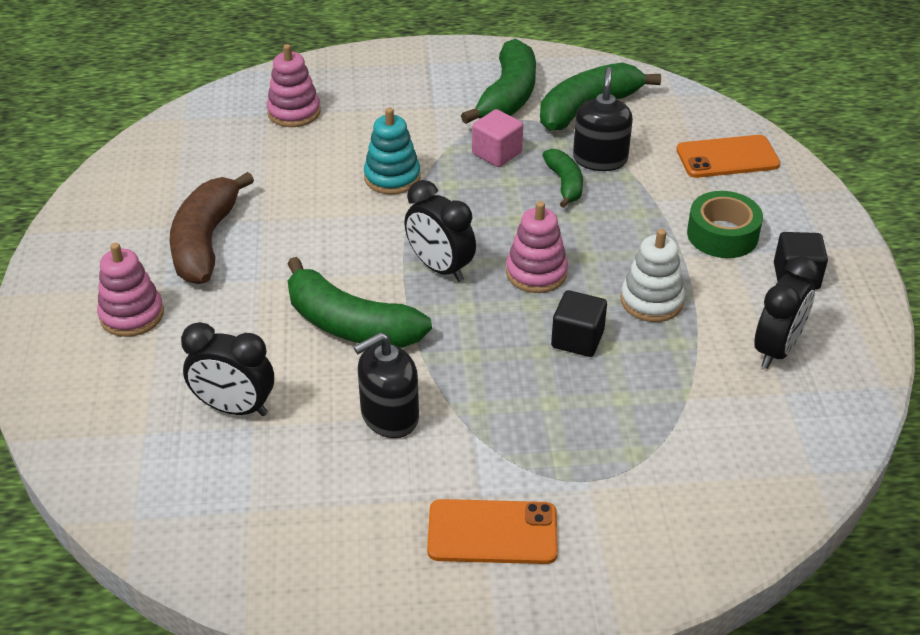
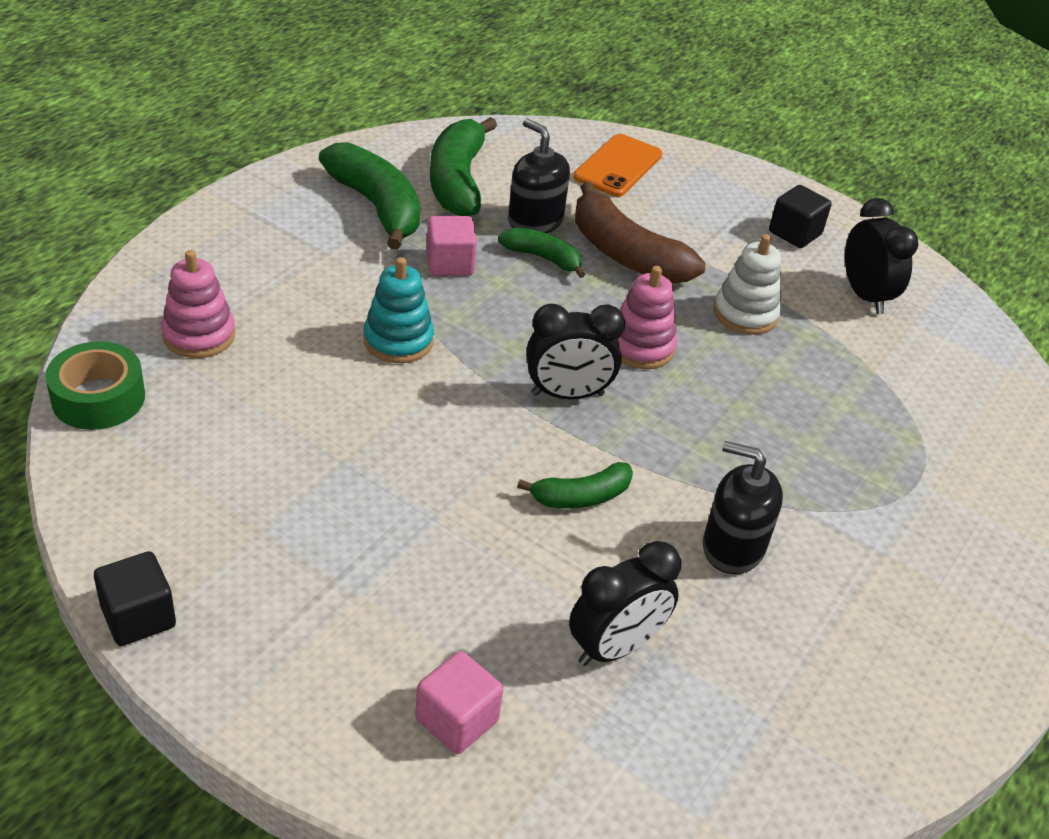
camera: 55 degrees left, 0 degrees up
(108, 374) = (457, 720): none -> pink cube
(132, 315) = (379, 646): pink stacking toy -> none
(206, 241) = (328, 520): brown banana -> brown banana (625, 254)
(350, 325) = (581, 497): green banana -> green banana, size x0.56
(389, 416) = (732, 547): black soap dispenser -> black soap dispenser turned 105 degrees clockwise
(492, 532) = (933, 572): orange phone -> none
(577, 339) = (749, 380): black cube -> black cube (138, 617)
(722, 235) = (707, 231): green tape -> green tape (98, 398)

